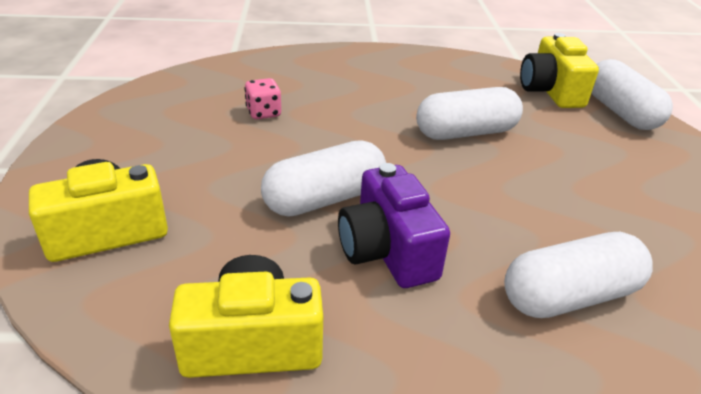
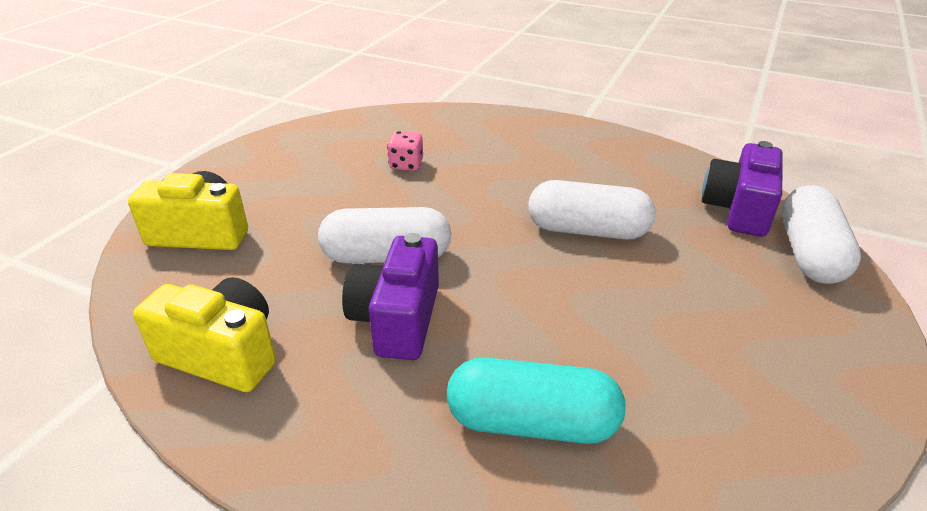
camera: 30 degrees right, 0 degrees up
(550, 91) = (738, 209): yellow camera -> purple camera
(569, 296) = (532, 422): white capsule -> turquoise capsule

